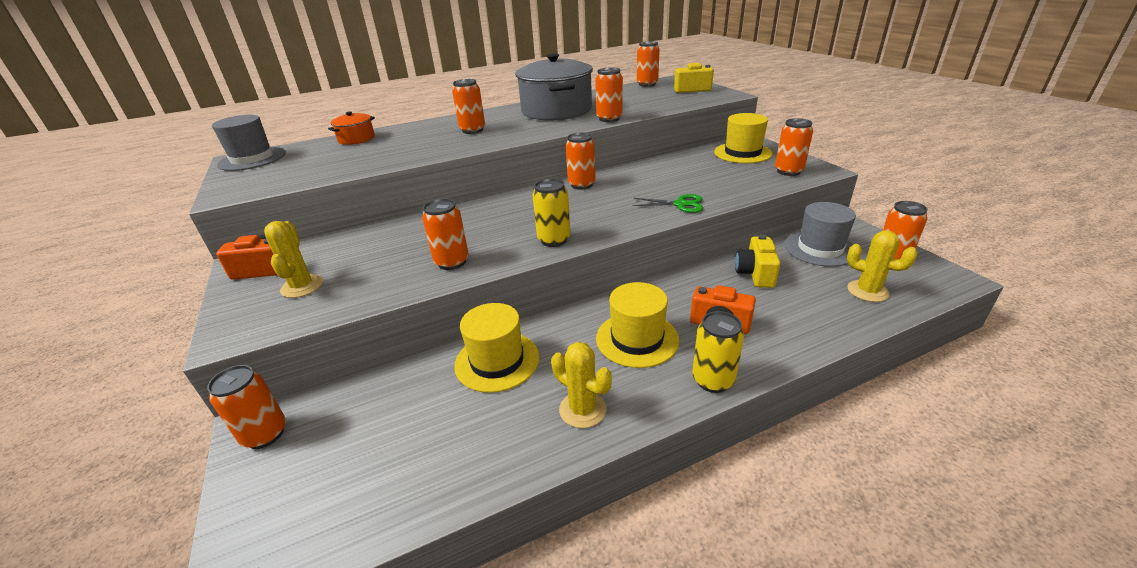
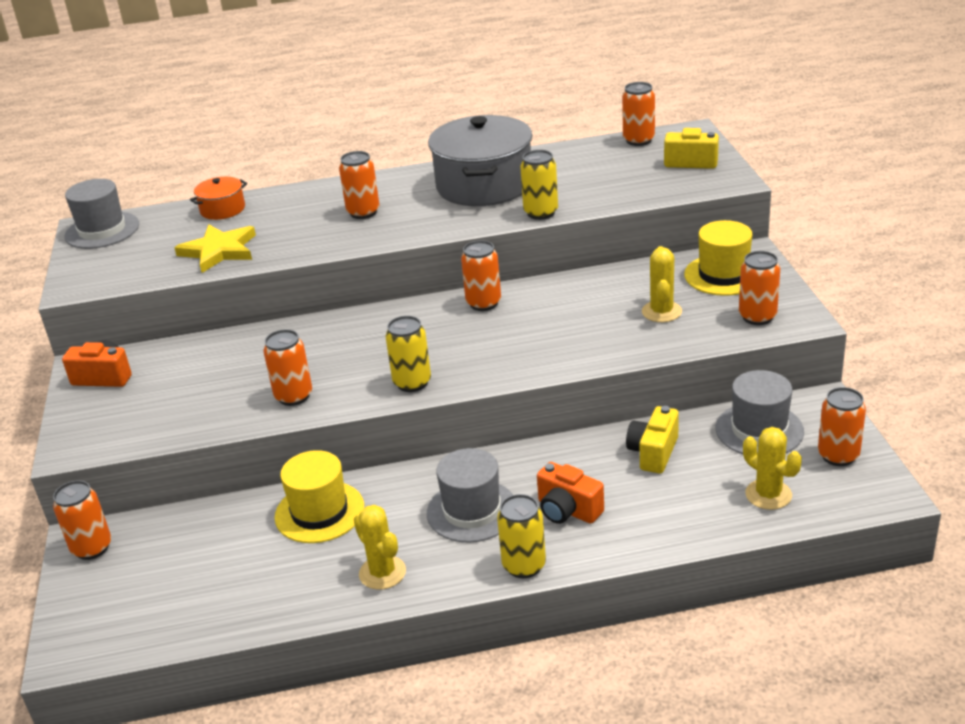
camera: 15 degrees right, 0 degrees up
(302, 286) = (139, 404): yellow cactus -> yellow cactus (661, 312)
(360, 161) = (219, 251): none -> yellow star
(609, 119) = (541, 213): orange can -> yellow can
(637, 339) = (472, 511): yellow hat -> grey hat
(680, 204) = (584, 352): green scissors -> none

